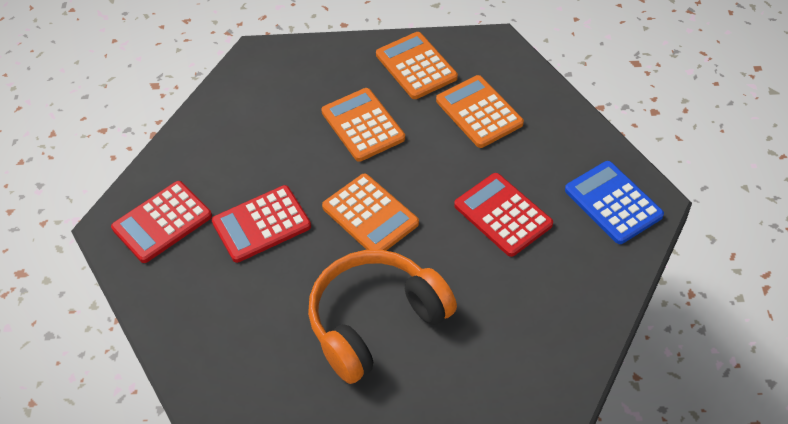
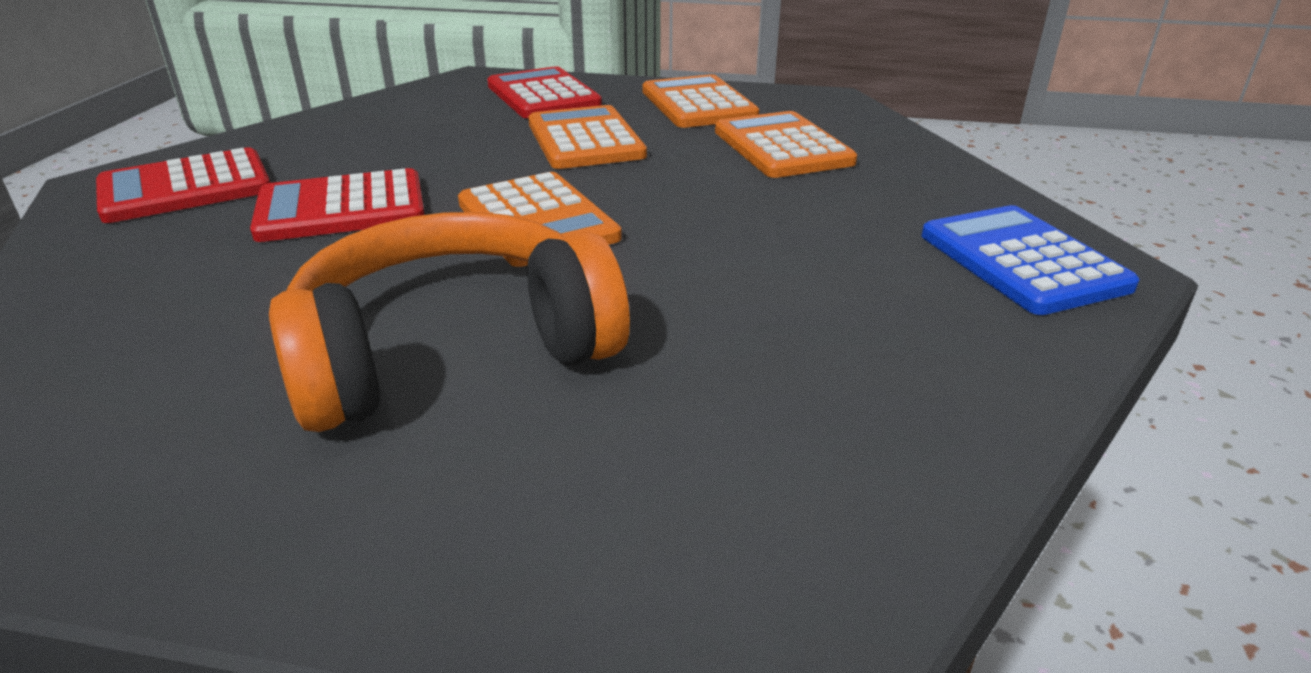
camera: 10 degrees right, 20 degrees down
(503, 215) = (789, 249): red calculator -> red calculator (543, 95)

